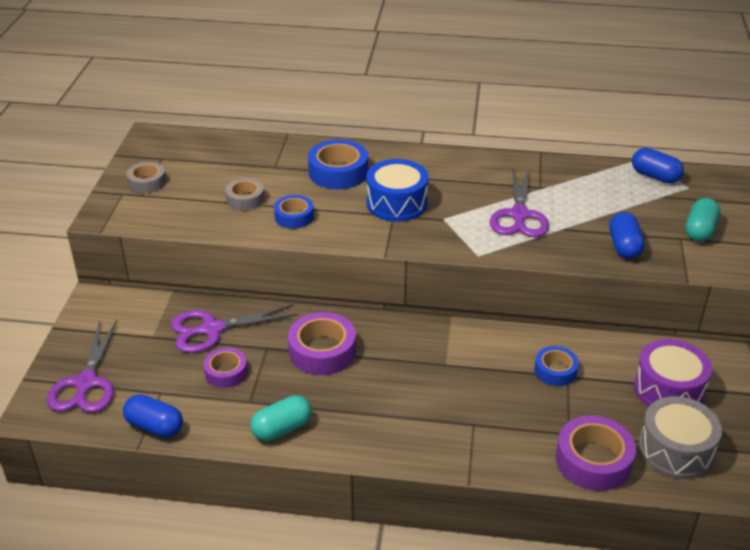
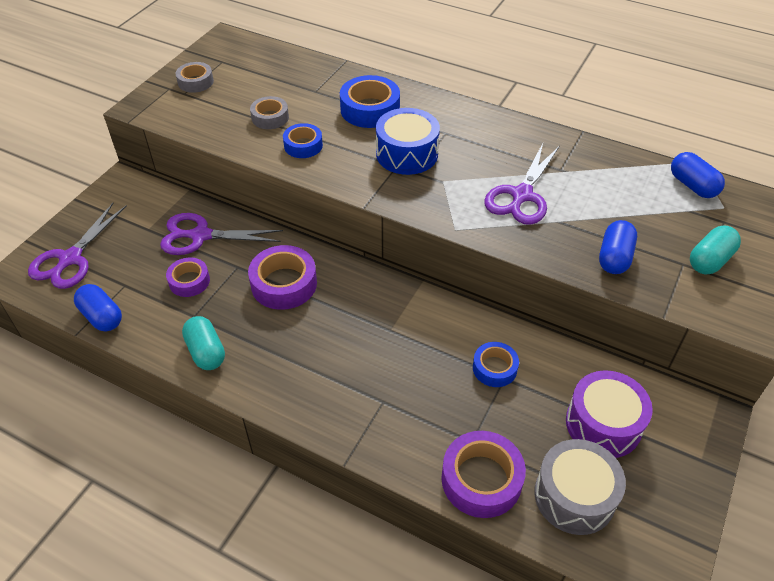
camera: 20 degrees right, 10 degrees up
(282, 428) = (206, 352): turquoise capsule -> turquoise capsule turned 75 degrees clockwise

